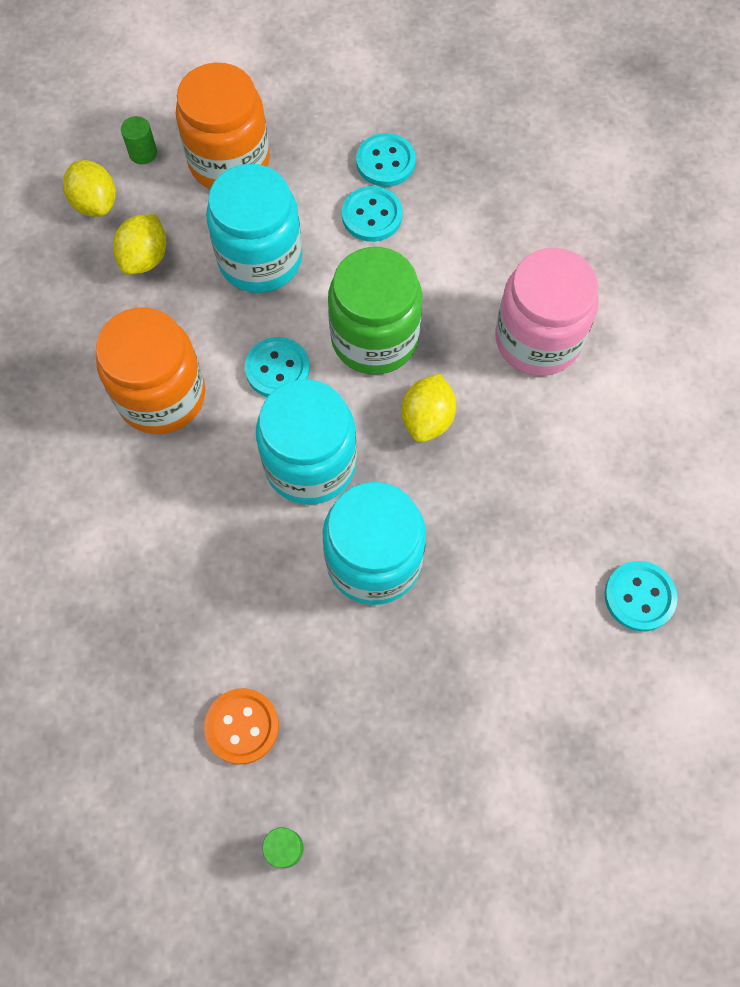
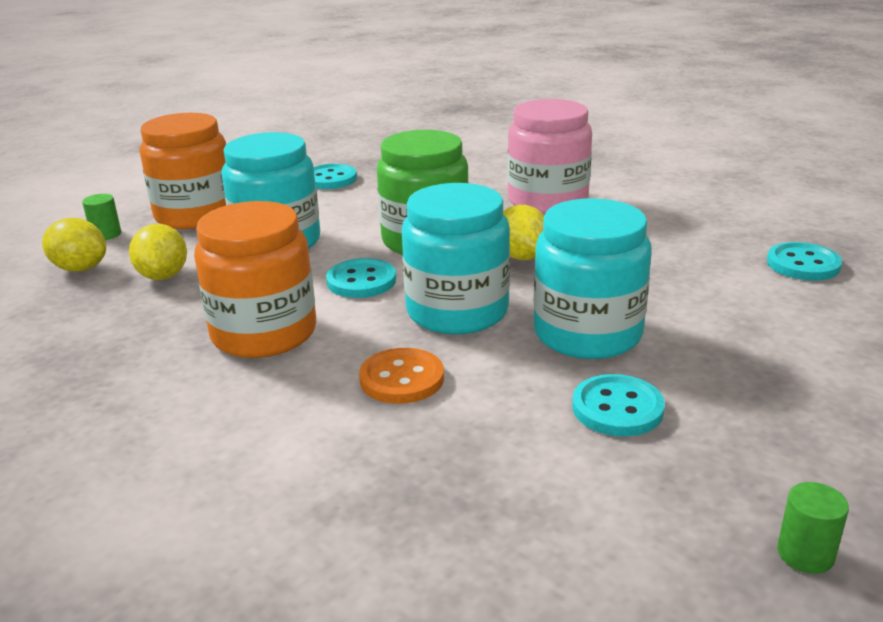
camera: 35 degrees left, 40 degrees down
(242, 726) = (625, 490): orange button -> orange button (402, 379)
(372, 216) = (349, 199): turquoise button -> turquoise button (617, 408)

